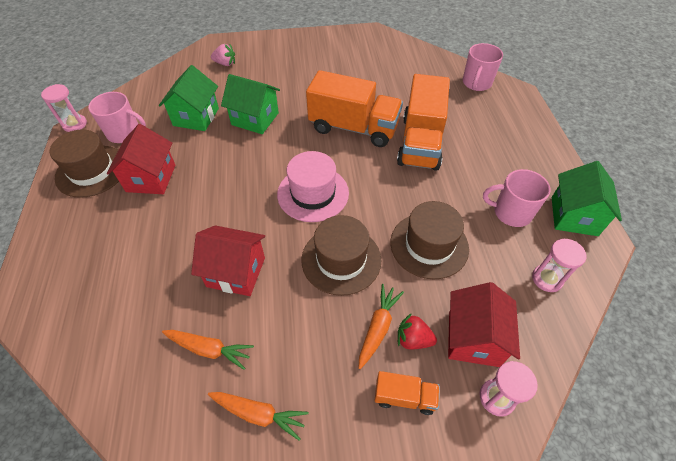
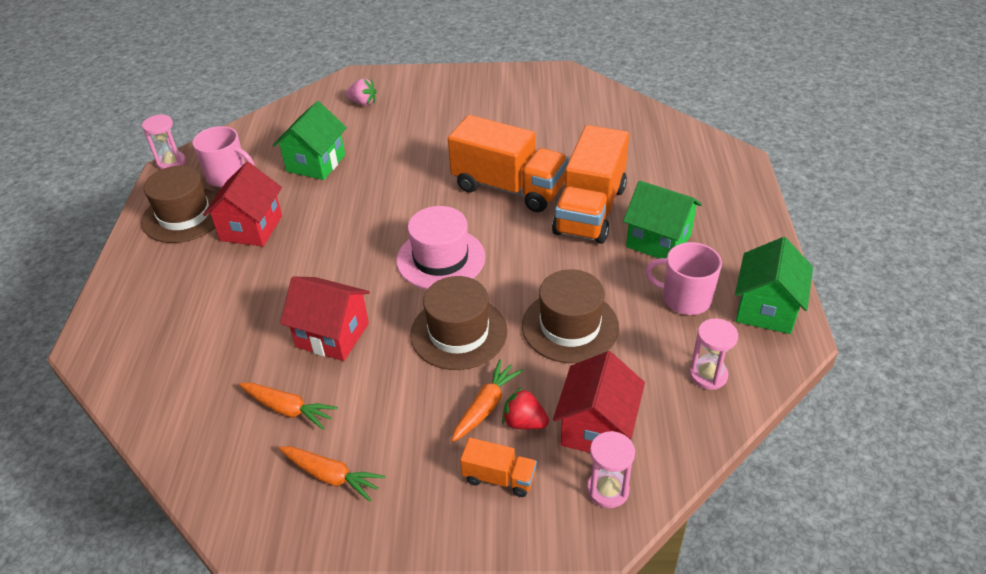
camera: 10 degrees right, 10 degrees down
(255, 119) = (387, 170): green house -> green house (658, 241)
(476, 83) = (685, 144): pink mug -> none

